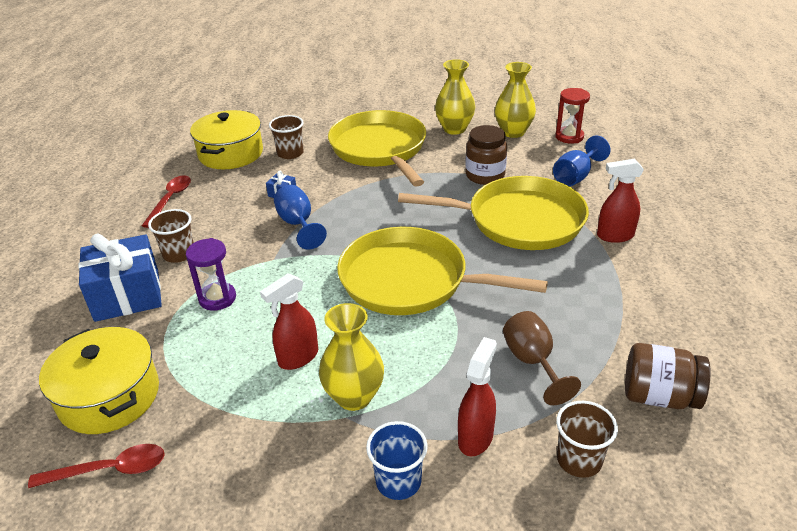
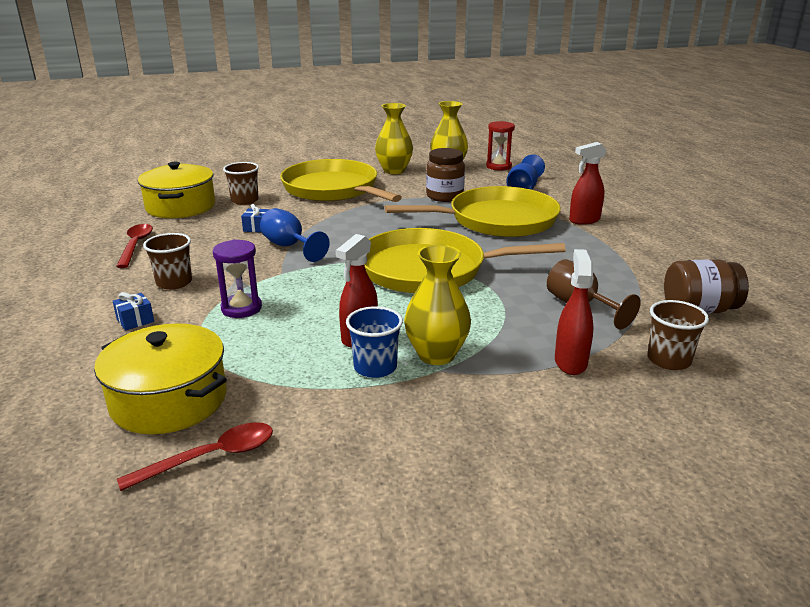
camera: 20 degrees left, 10 degrees down
(127, 295) = (135, 320): blue gift -> blue gift, size x0.40
(398, 481) = (524, 405): blue cup -> blue cup (375, 367)

